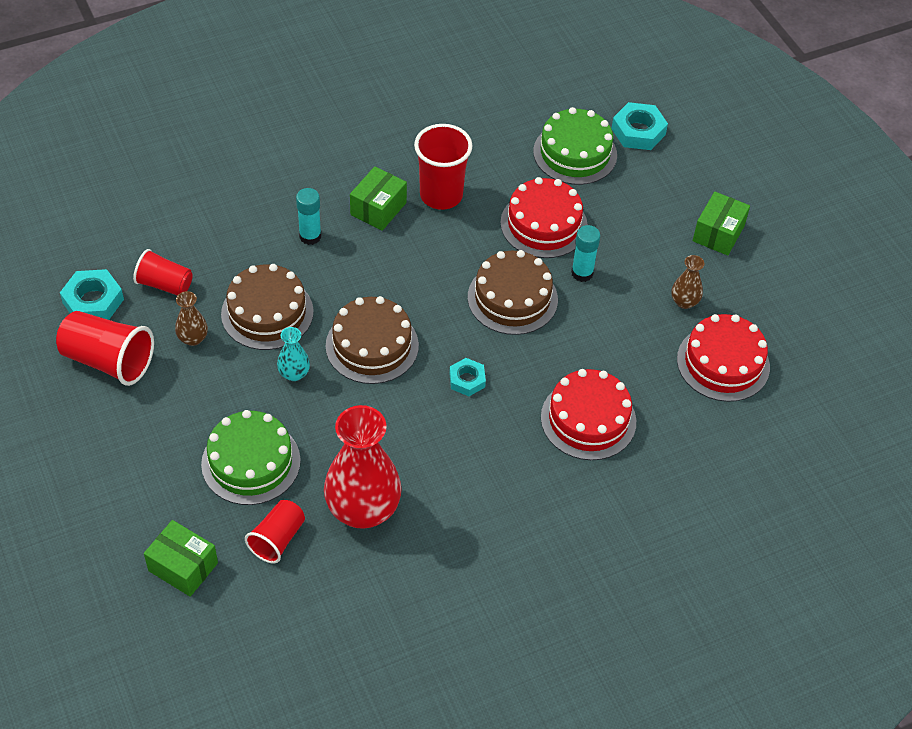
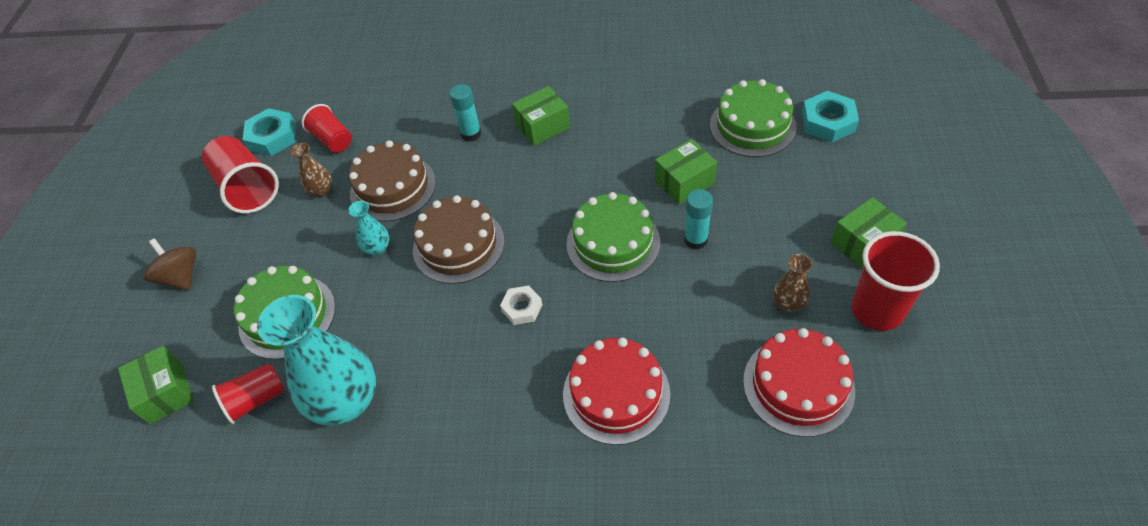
camera: 35 degrees right, 0 degrees up
(108, 466) = (181, 277): none -> brown spinning top
(363, 509) = (346, 401): red vase -> turquoise vase
(441, 195) = (604, 130): red cup -> red cup (877, 310)
(467, 380) = (522, 308): turquoise nut -> white nut
(512, 298) = (613, 243): brown cake -> green cake
(543, 224) = (684, 182): red cake -> green box

